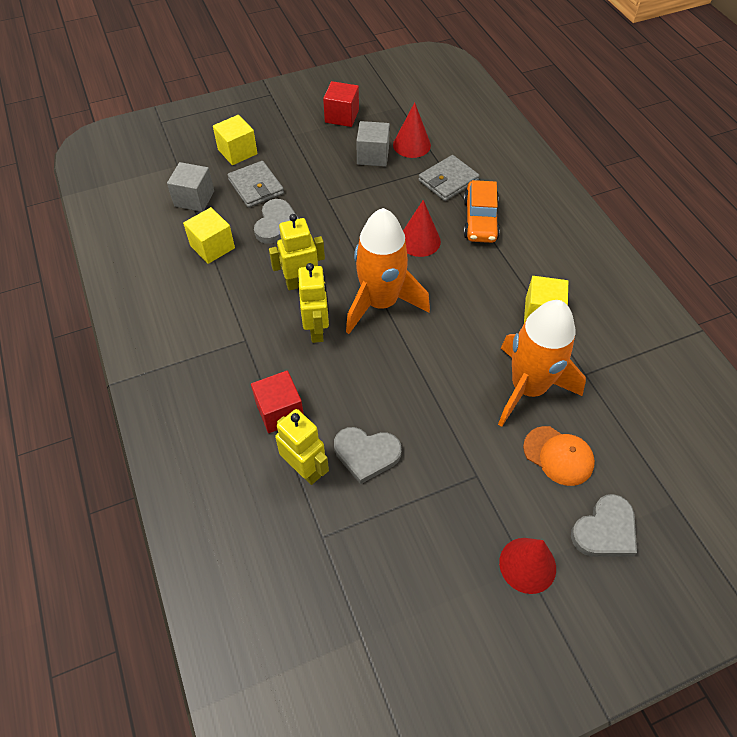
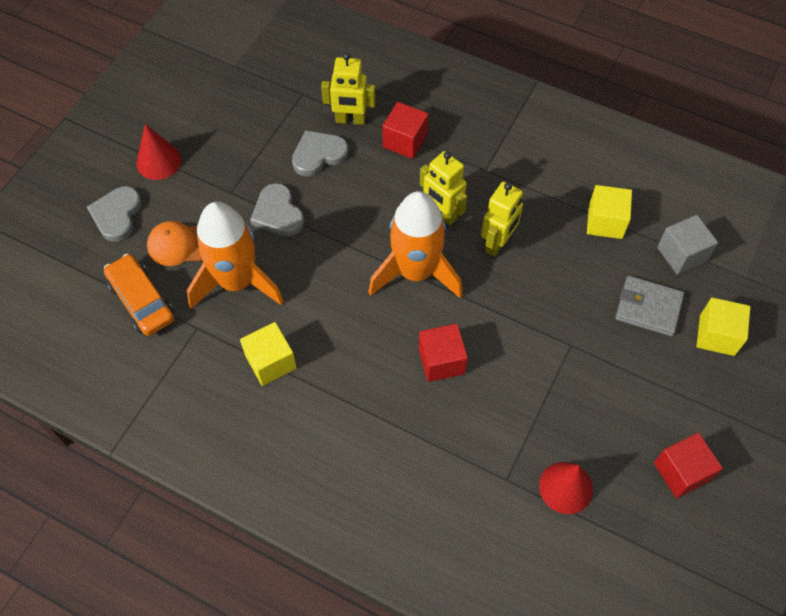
camera: 140 degrees right, 5 degrees up
(277, 224) = (582, 283): grey heart -> grey heart (278, 213)
(373, 156) = (588, 437): grey cube -> none
(419, 241) = (441, 361): red cone -> red cube
(448, 181) = (481, 462): grey wallet -> none
(480, 220) = (406, 432): orange car -> orange car (142, 301)

